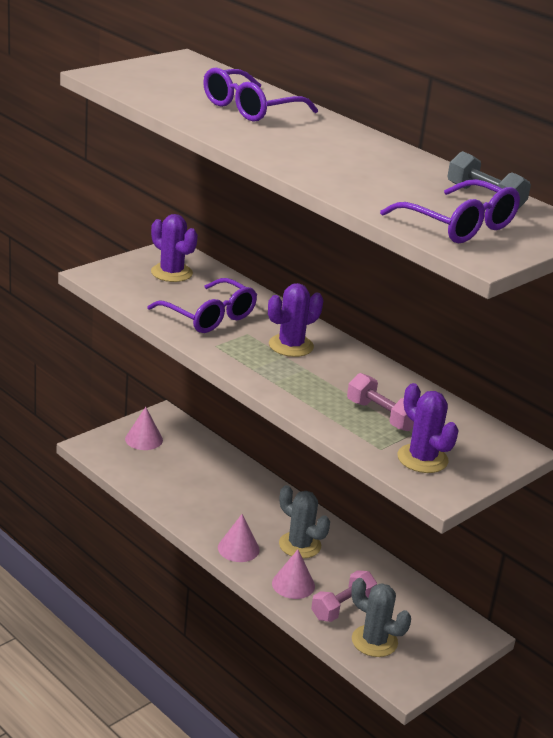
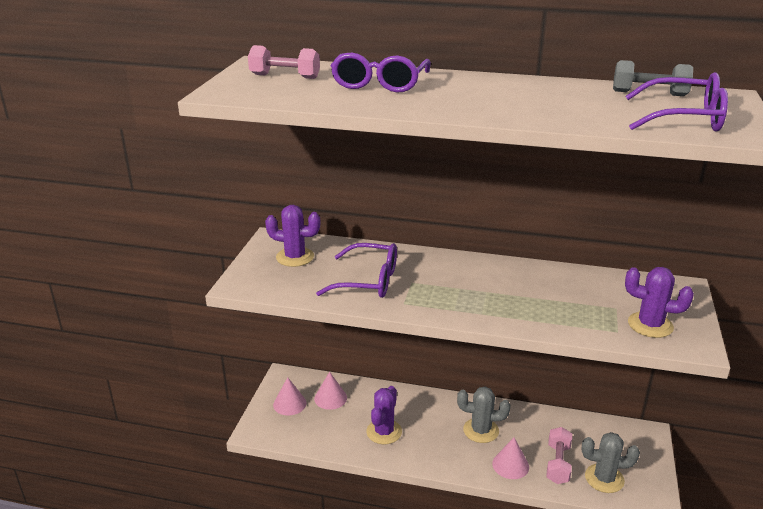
camera: 30 degrees left, 0 degrees up
(238, 548) = (446, 457): pink cone -> pink cone (330, 398)
(291, 346) = (452, 278): purple cactus -> purple cactus (384, 432)
(381, 415) = (580, 304): pink dumbbell -> pink dumbbell (285, 76)

